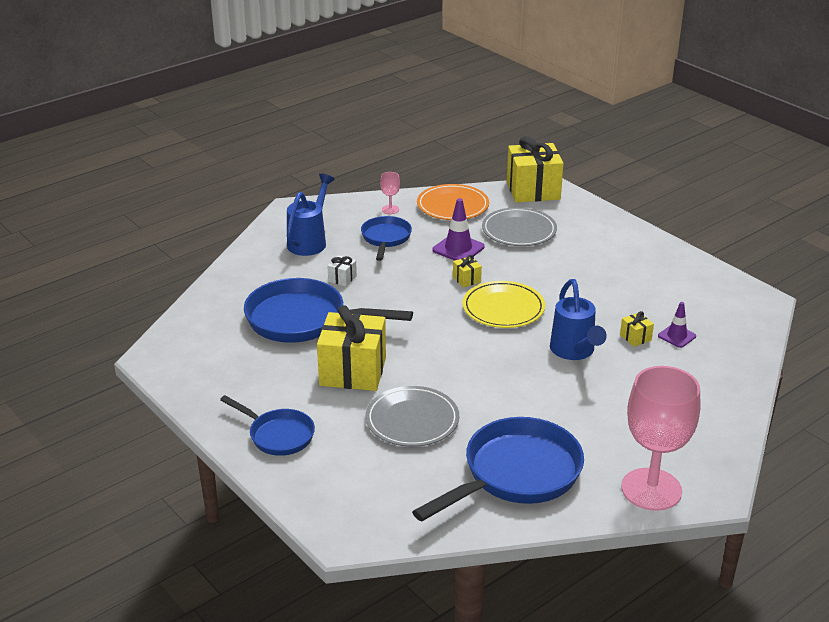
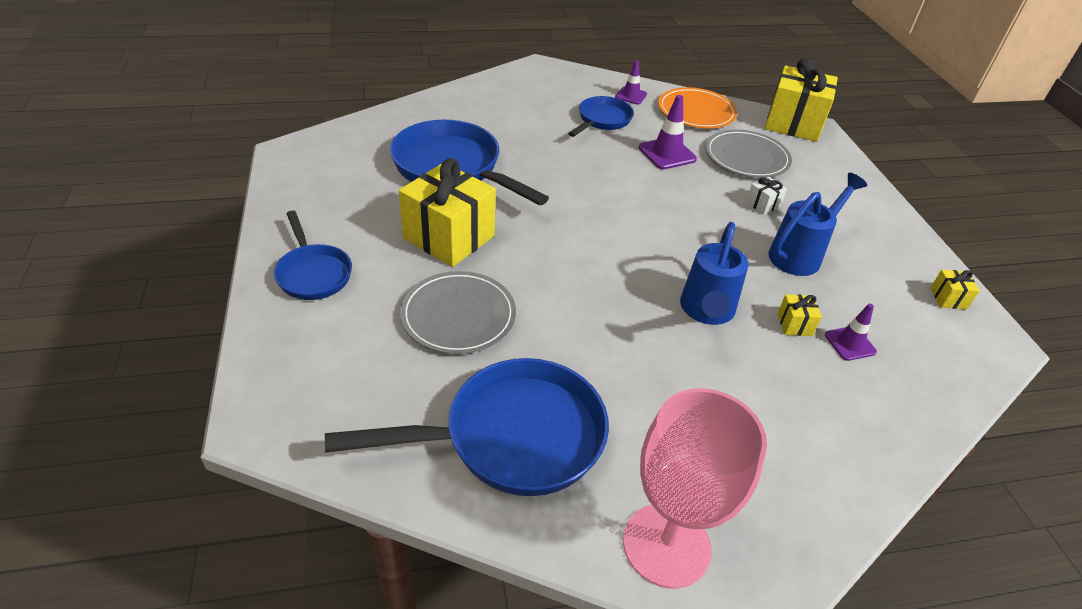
camera: 25 degrees right, 10 degrees up
(310, 241) = (529, 99): blue watering can -> blue watering can (800, 254)
(342, 279) = (526, 142): white gift -> white gift (763, 204)
(390, 209) = (631, 96): pink goblet -> purple traffic cone
(466, 279) = (649, 187): yellow gift -> yellow gift (948, 298)
(503, 308) = (664, 231): yellow plate -> none

